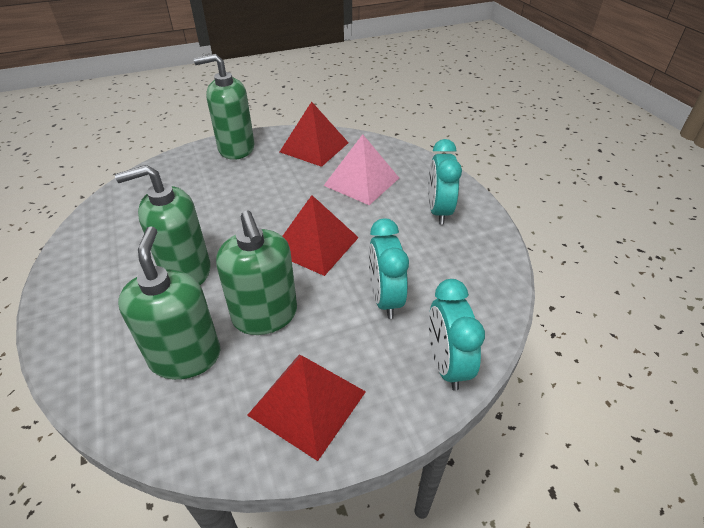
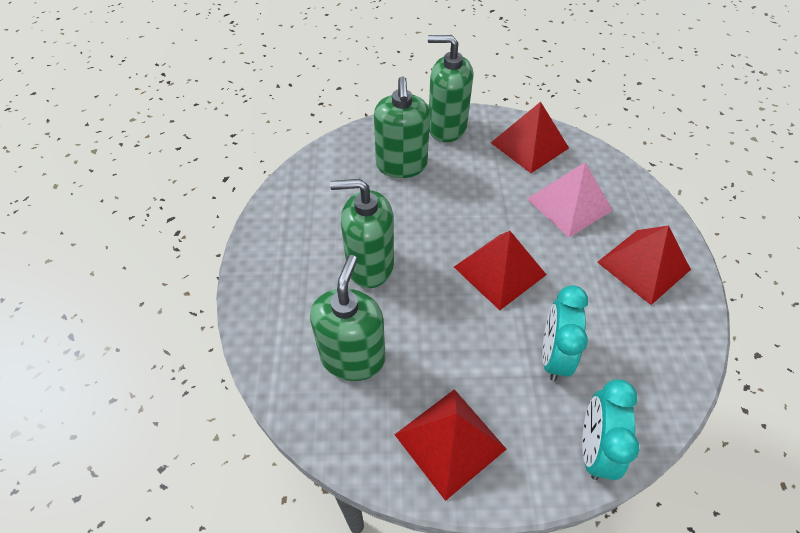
camera: 20 degrees right, 10 degrees up
(265, 315) = (432, 337): green soap dispenser -> green soap dispenser (401, 165)
(438, 211) = (643, 266): turquoise clock -> red pyramid

